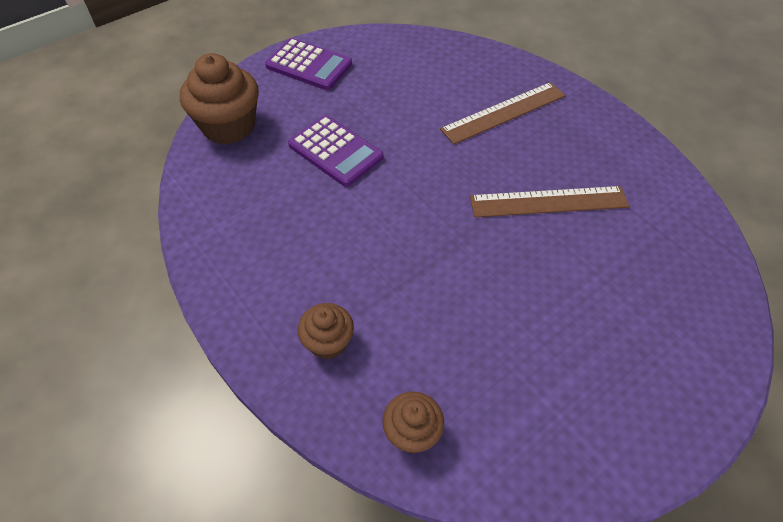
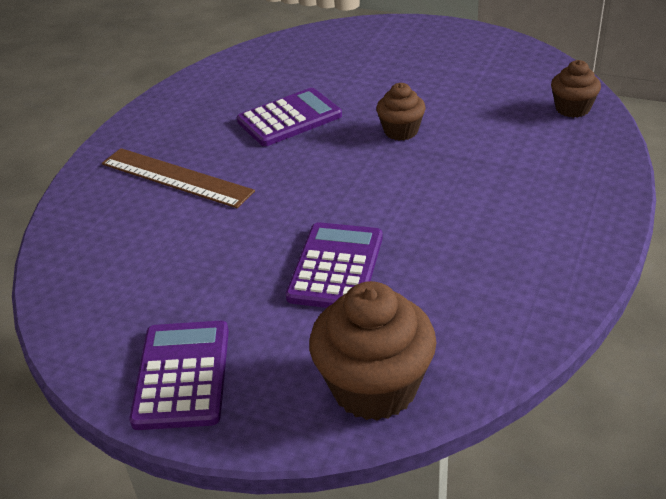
camera: 115 degrees left, 15 degrees down
(328, 342) = (557, 169): brown cupcake -> brown cupcake (401, 131)
(548, 202) = (289, 118): brown ruler -> purple calculator

